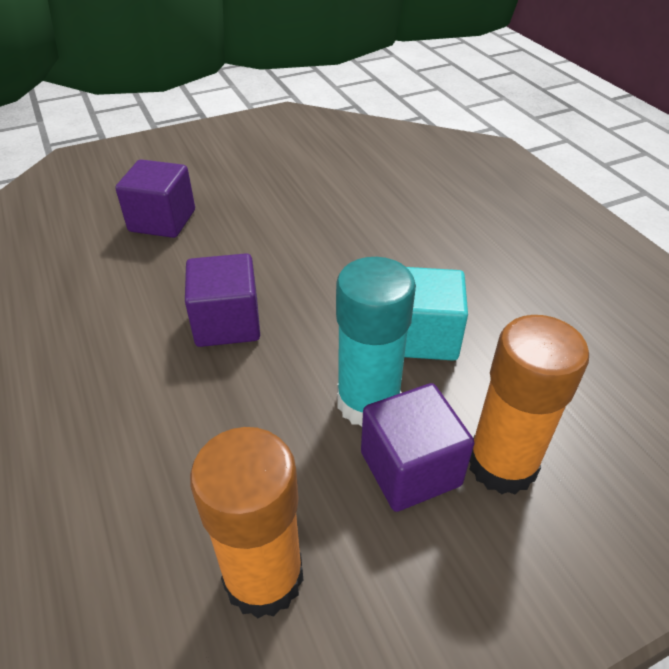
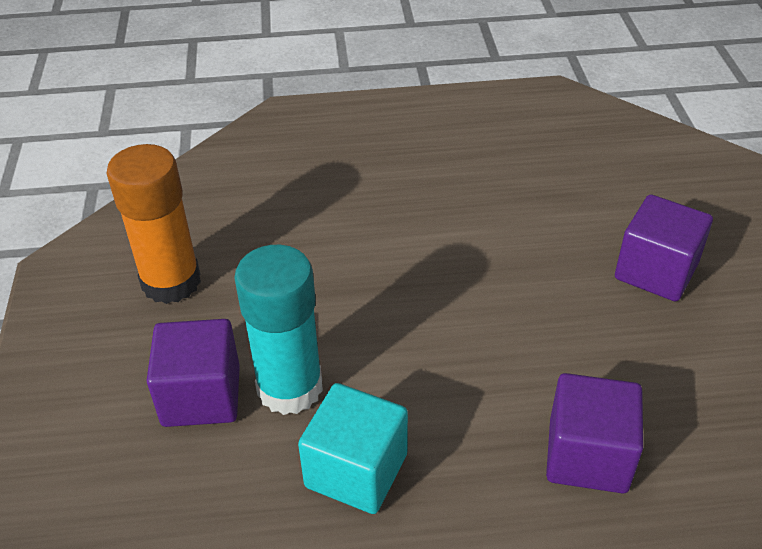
camera: 110 degrees right, 0 degrees up
(227, 323) = (448, 302): purple cube -> purple cube (587, 456)
(502, 464) = (163, 470): orange glue stick -> none

